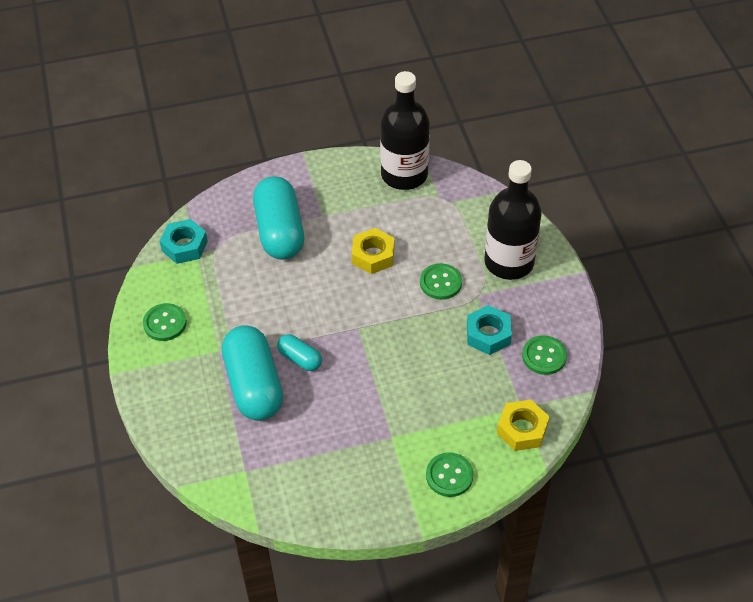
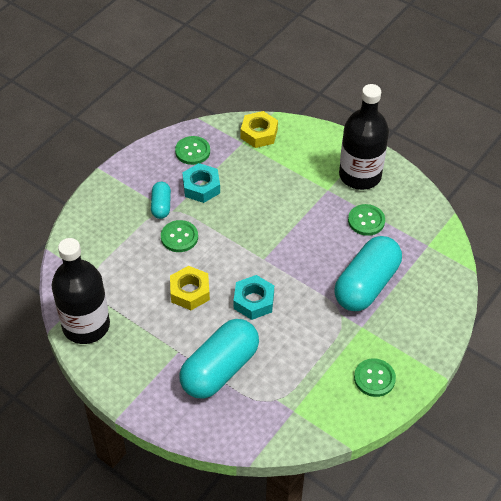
camera: 130 degrees left, 0 degrees up
(184, 246) = (294, 425): turquoise nut -> turquoise nut (253, 301)
(300, 359) = (320, 274): turquoise capsule -> turquoise capsule (161, 206)
(449, 475) = (325, 148): green button -> green button (366, 221)
(509, 262) = (125, 210): black bottle -> black bottle (360, 175)

